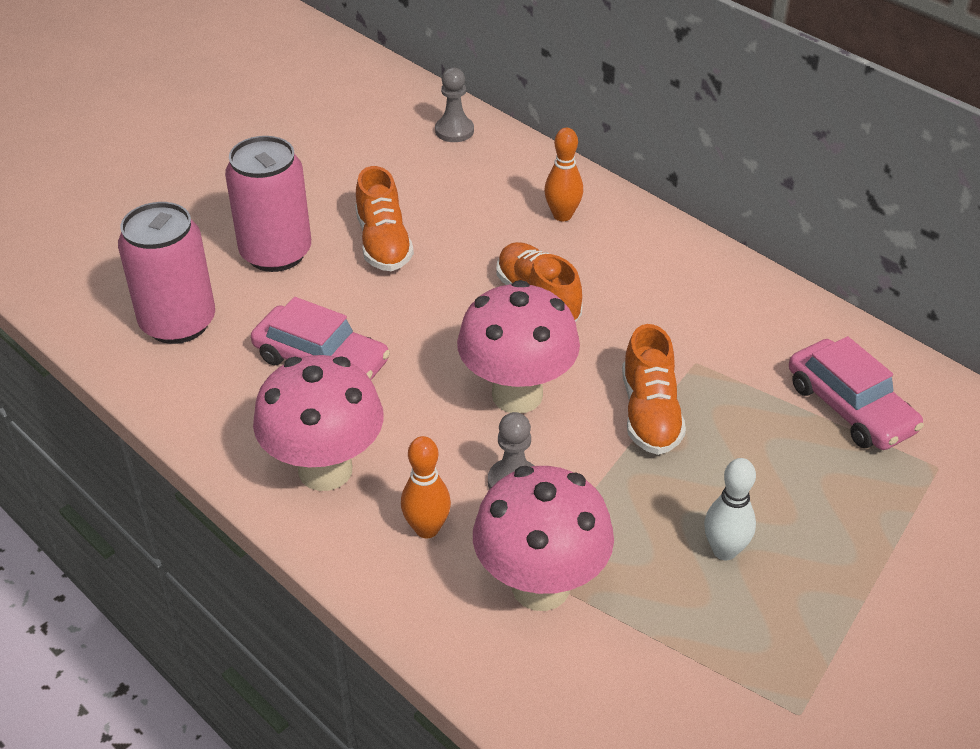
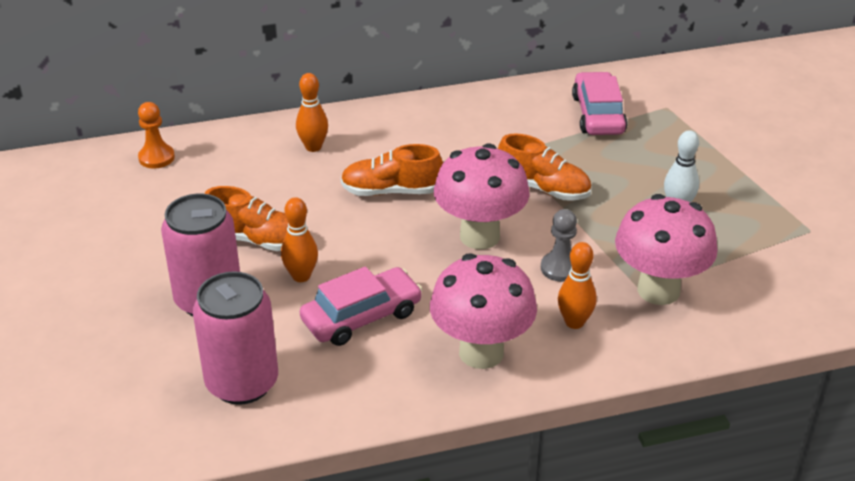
camera: 60 degrees left, 5 degrees down
(352, 295) = (301, 276): none -> orange bowling pin
(454, 131) = (156, 158): grey pawn -> orange pawn
(850, 407) = (598, 114): pink car -> pink car turned 90 degrees counterclockwise

